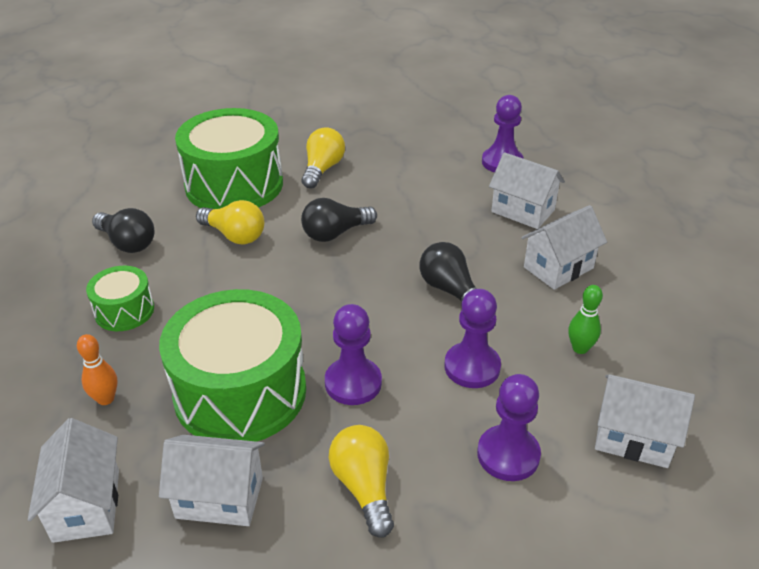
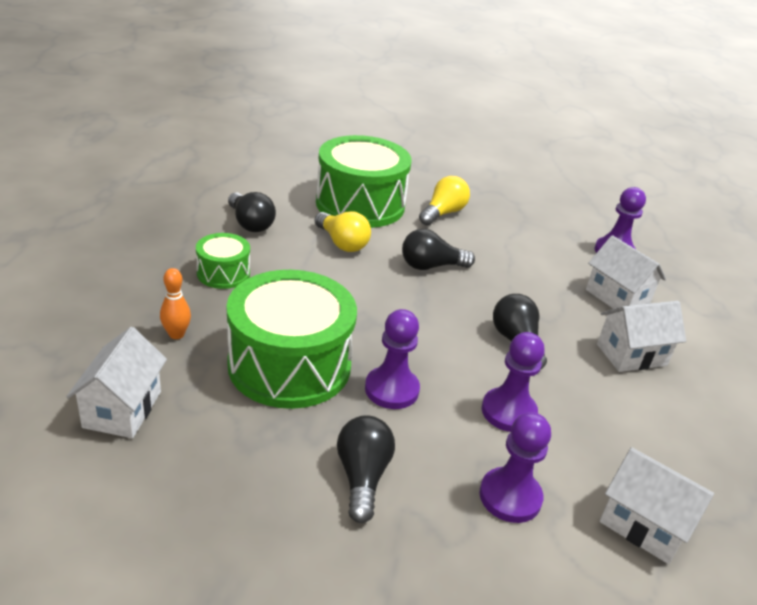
camera: 15 degrees right, 5 degrees down
(219, 497) = (233, 441): white house -> none
(364, 487) = (362, 477): yellow light bulb -> black light bulb
(580, 348) = (622, 429): green bowling pin -> none

